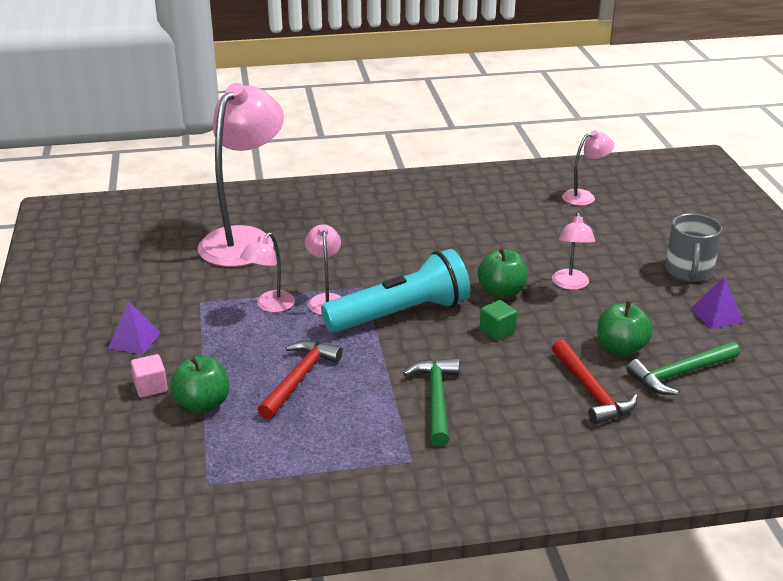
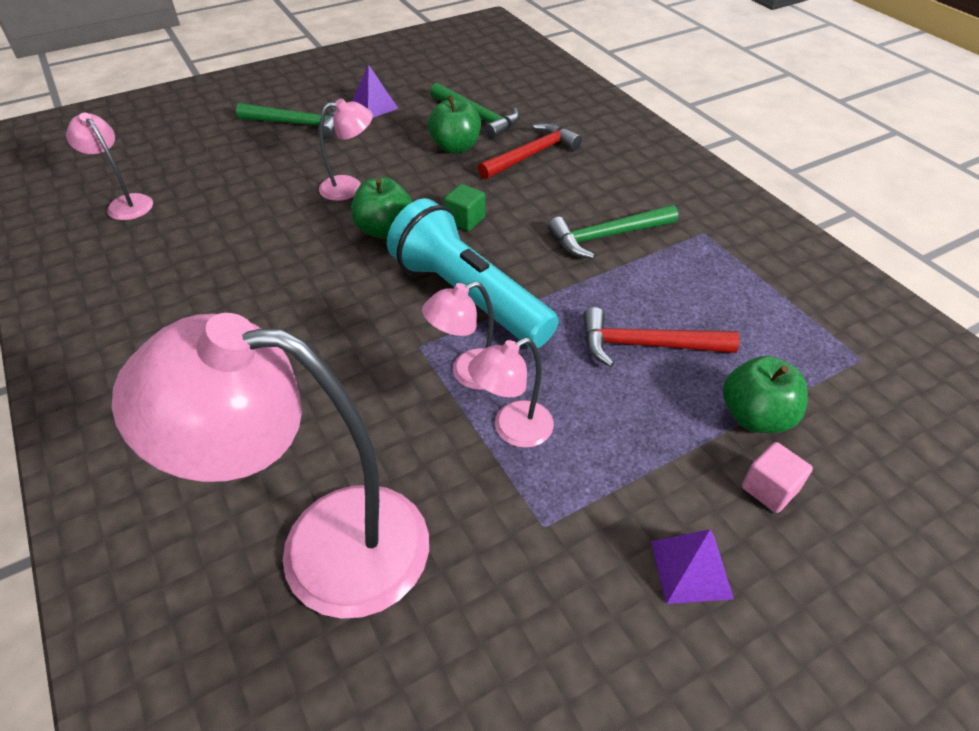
camera: 110 degrees left, 15 degrees up
(270, 306) = (512, 430): pink lamp -> pink lamp turned 135 degrees clockwise
(689, 271) = (298, 124): grey mug -> green hammer

